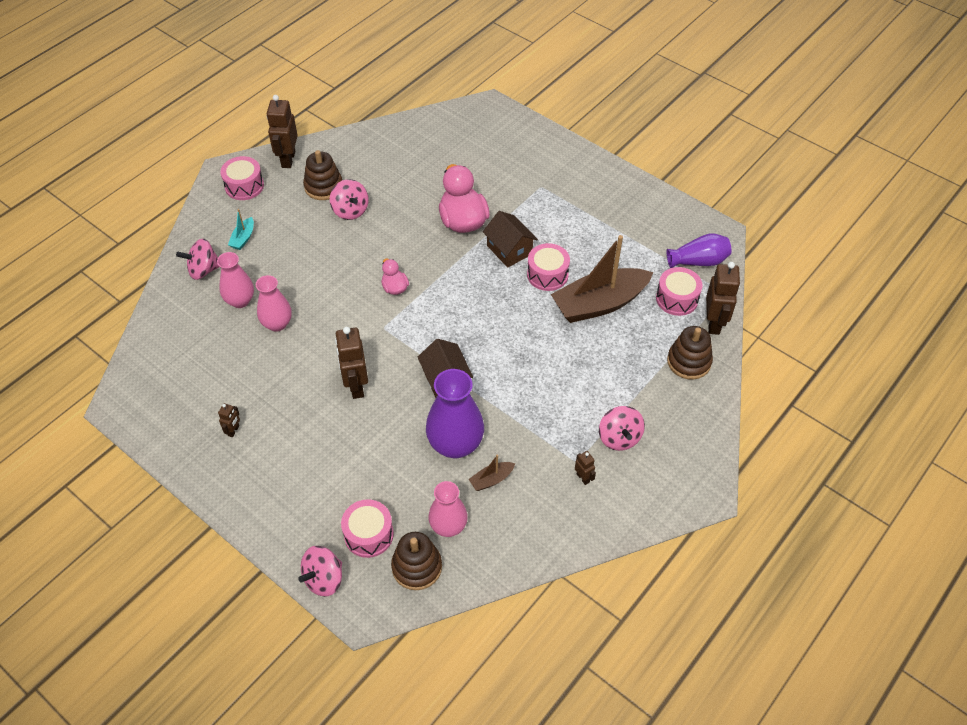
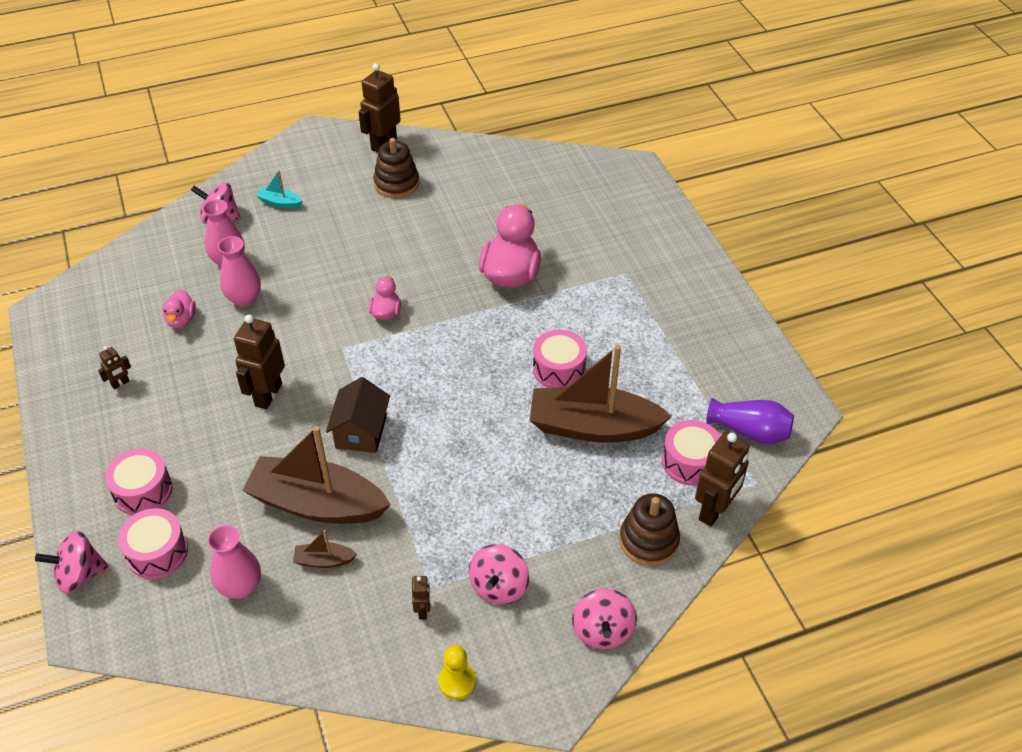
camera: 30 degrees right, 5 degrees down
(241, 362) = (181, 320): none -> pink duck
(243, 238) = (280, 203): turquoise boat -> turquoise boat turned 60 degrees clockwise
(244, 186) = (322, 154): pink drum -> pink drum (143, 491)
(350, 210) = (404, 217): pink spinning top -> pink spinning top (602, 631)
(417, 567) = (175, 612): brown stacking toy -> none
(455, 444) = (317, 504): purple vase -> brown boat
(509, 250) = (537, 325): brown house -> none
(639, 510) = (457, 681): none -> yellow pawn

